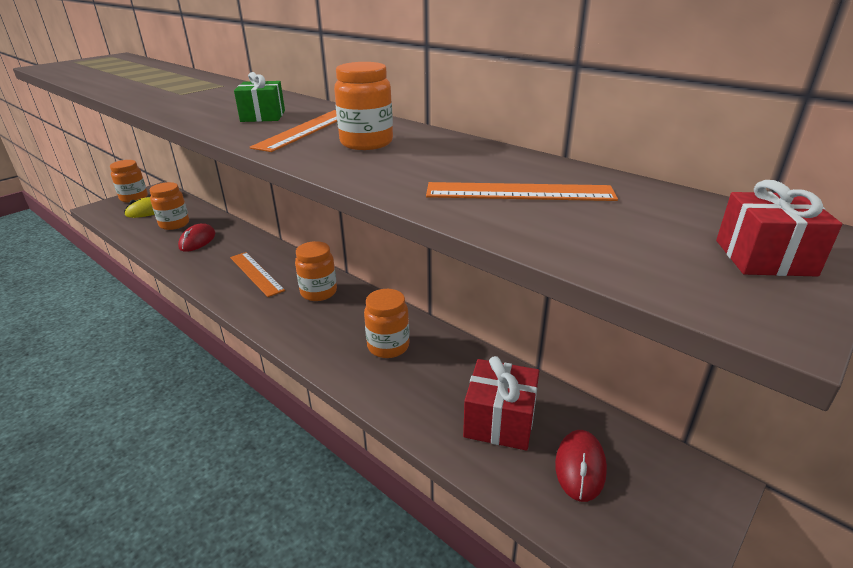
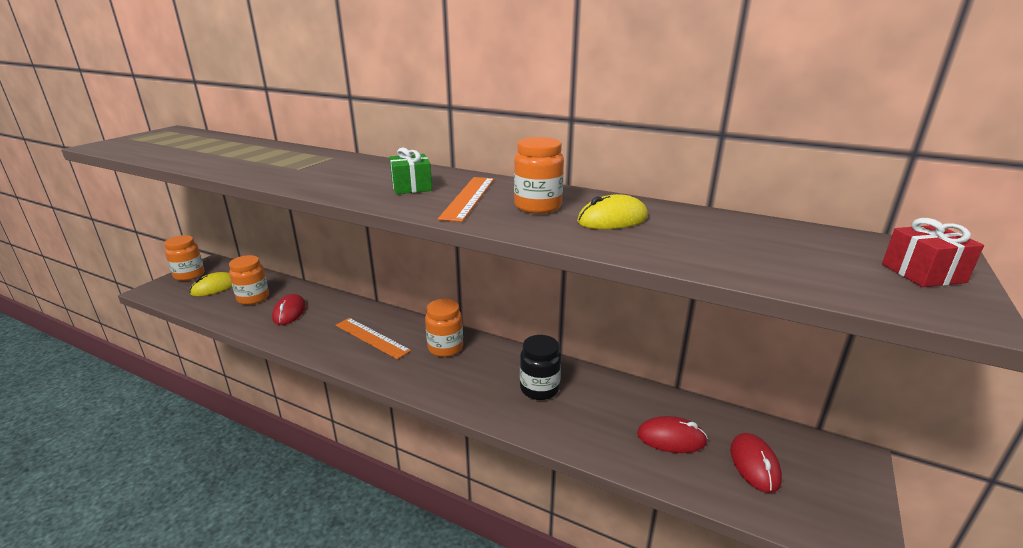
camera: 15 degrees left, 5 degrees down
(388, 346) = (539, 389): orange jar -> black jar
(432, 162) = (612, 219): none -> yellow mouse
(500, 421) = (671, 438): red gift -> red mouse
(519, 192) = (709, 240): orange ruler -> none

